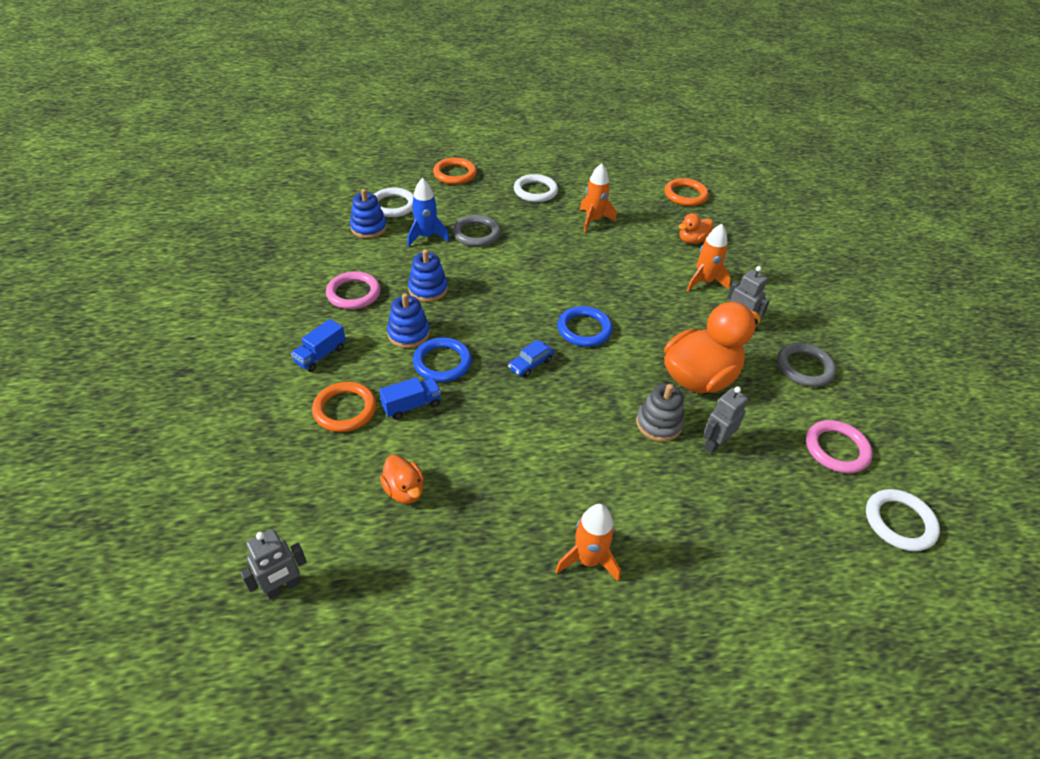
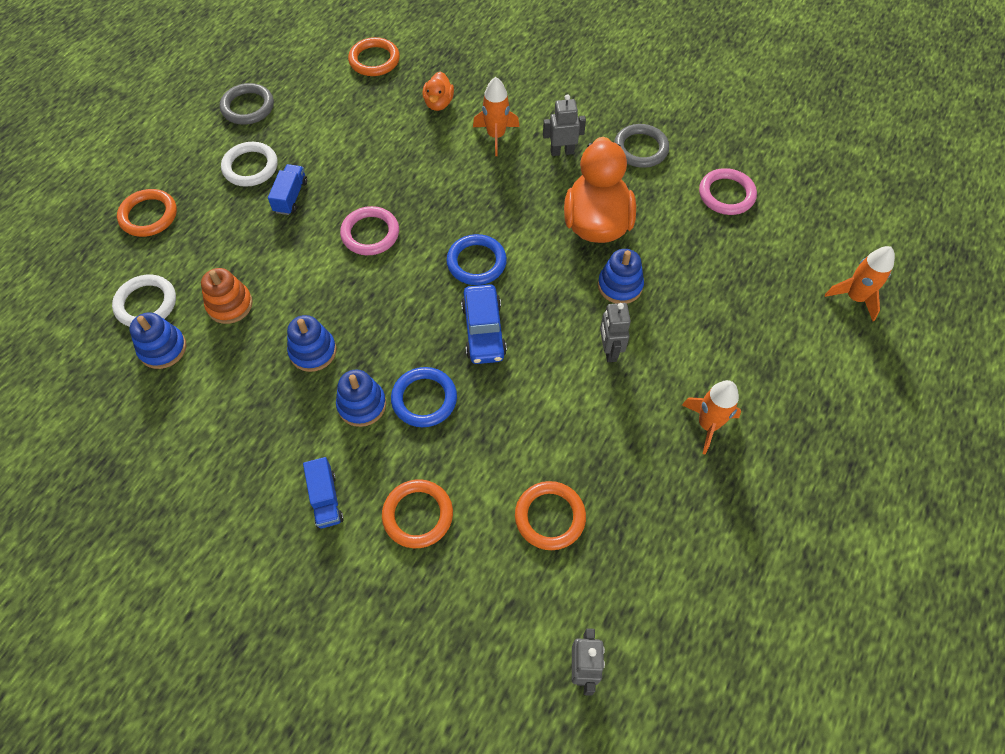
camera: 50 degrees left, 15 degrees up
(353, 293) = (259, 421): pink ring -> pink ring (370, 233)
(404, 490) = (550, 517): orange duck -> orange ring
(411, 405) = (457, 456): blue truck -> blue truck (291, 197)
(426, 237) = (230, 305): blue rocket -> orange stacking toy
(476, 234) = (268, 259): grey ring -> grey ring (248, 107)
(530, 364) = (483, 330): blue car -> blue car, size x1.64
(593, 220) = (341, 153): orange rocket -> orange rocket (855, 298)
(658, 423) = (620, 285): grey stacking toy -> blue stacking toy
(715, 444) = (666, 264): grey robot -> grey robot (609, 350)
(899, 522) = (807, 212): white ring -> none

